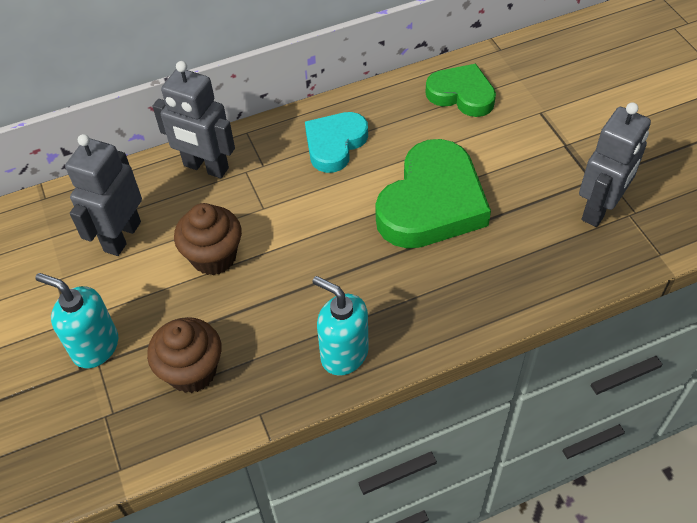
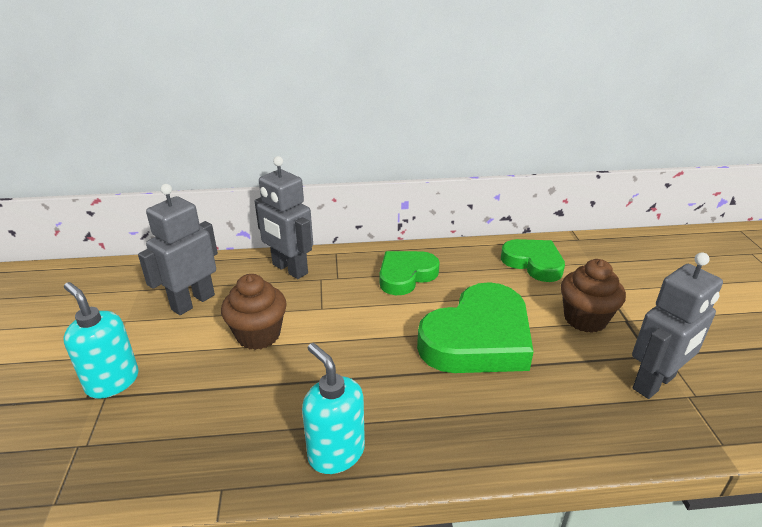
camera: 15 degrees right, 20 degrees down
(192, 371) = (181, 427): brown cupcake -> brown cupcake (585, 319)
(335, 144) = (406, 275): turquoise heart -> green heart

